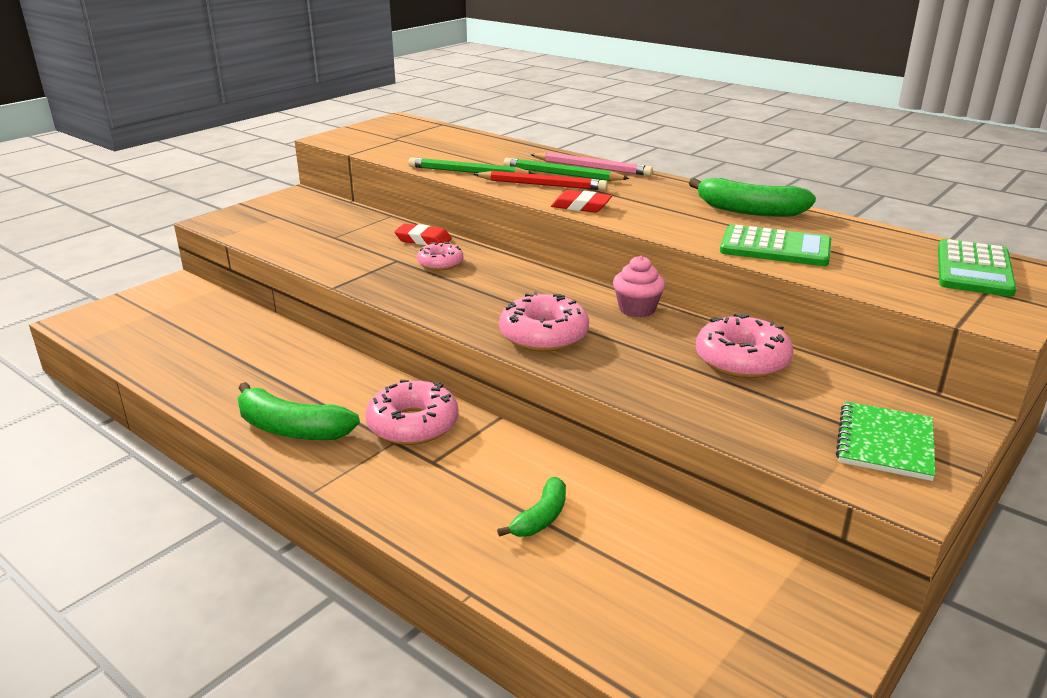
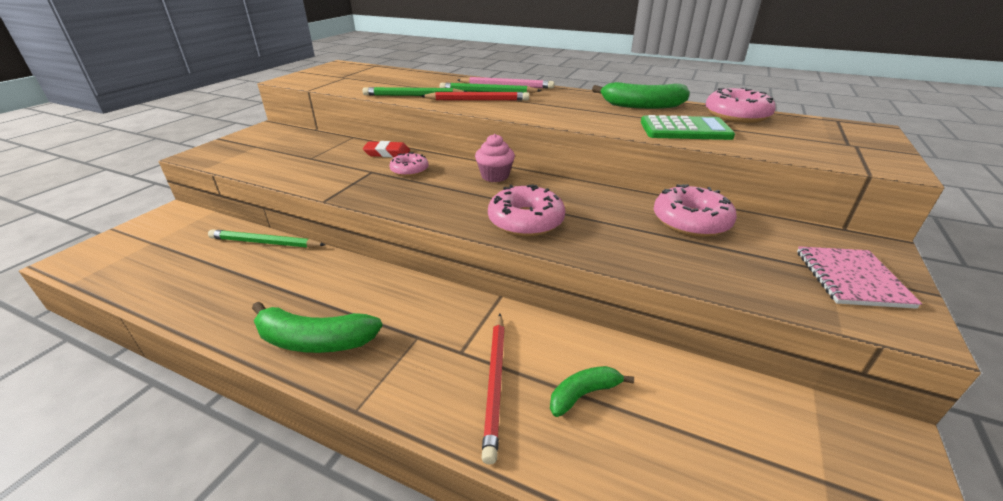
camera: 15 degrees left, 5 degrees up
(267, 328) = (265, 243): none -> green pencil
(413, 424) = (428, 316): pink donut -> pink donut (736, 115)
(455, 493) = (495, 383): none -> red pencil
(541, 518) = (584, 394): green banana -> green banana turned 135 degrees counterclockwise
(581, 206) = (518, 113): red eraser -> none
(637, 309) = (585, 190): pink cupcake -> pink cupcake (495, 176)
(885, 443) = (851, 278): green notebook -> pink notebook
(974, 269) = (830, 132): green calculator -> none

